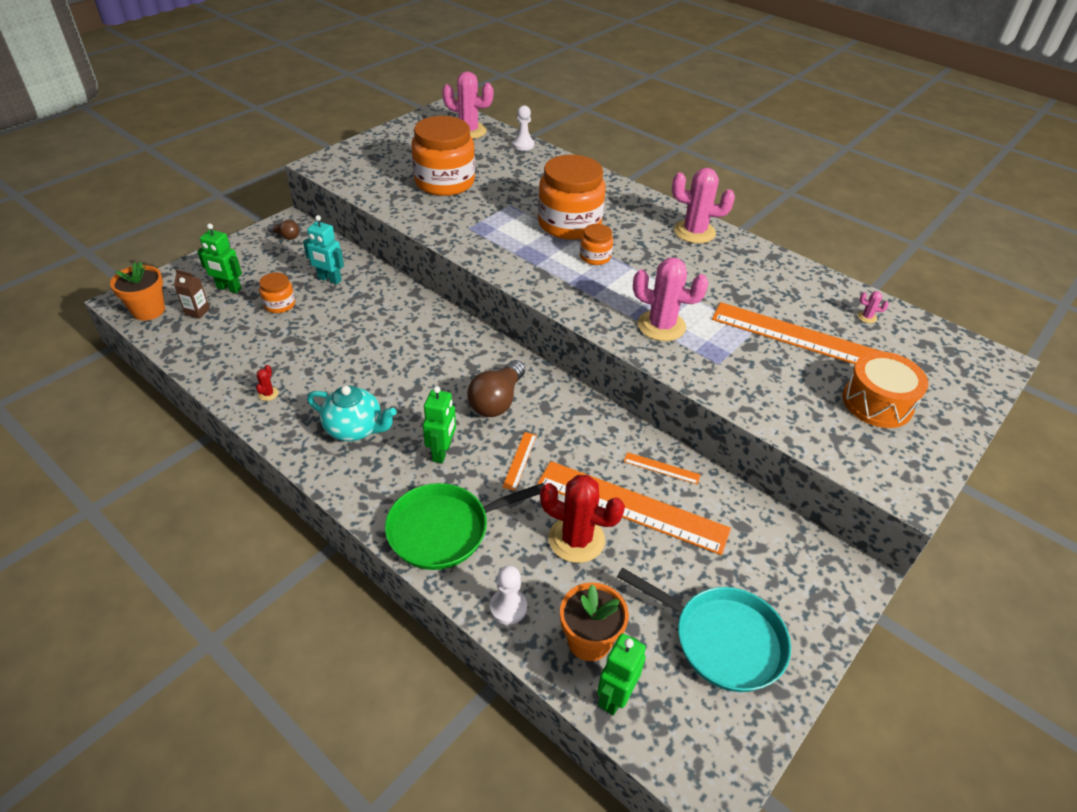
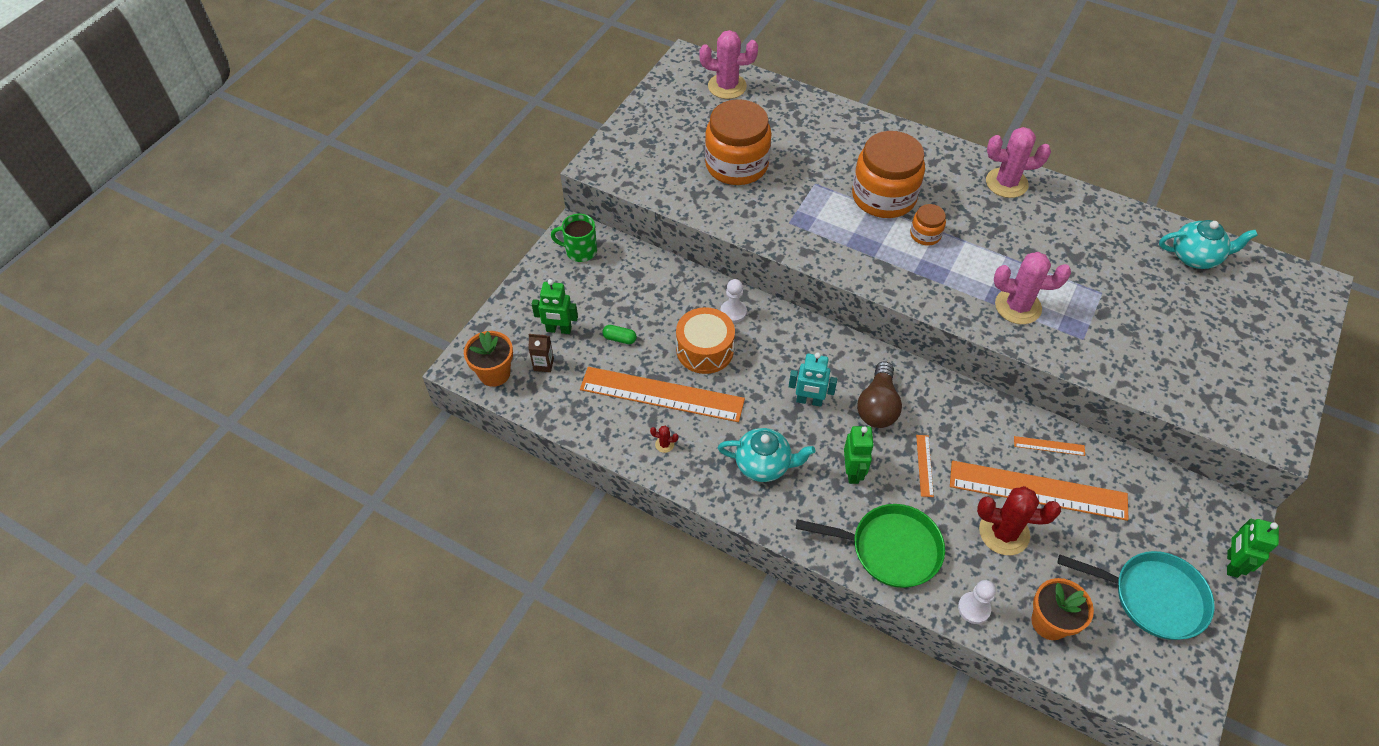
camera: 10 degrees left, 10 degrees up
(268, 394) = (664, 444): red cactus -> red cactus turned 75 degrees counterclockwise
(279, 304) = (619, 338): orange jar -> green capsule
(286, 236) = (580, 251): brown light bulb -> green mug
(329, 279) = (653, 297): turquoise robot -> turquoise robot (809, 401)
(444, 530) = (890, 549): green pan -> green pan turned 135 degrees counterclockwise
(523, 145) = (792, 96): white pawn -> white pawn (733, 312)
(615, 696) = (1087, 665): green robot -> green robot (1231, 563)
(799, 337) = (1143, 293): orange ruler -> orange ruler (662, 394)
(867, 317) = (1195, 257): pink cactus -> turquoise teapot
(877, 403) = (1230, 353): orange drum -> orange drum (705, 350)

